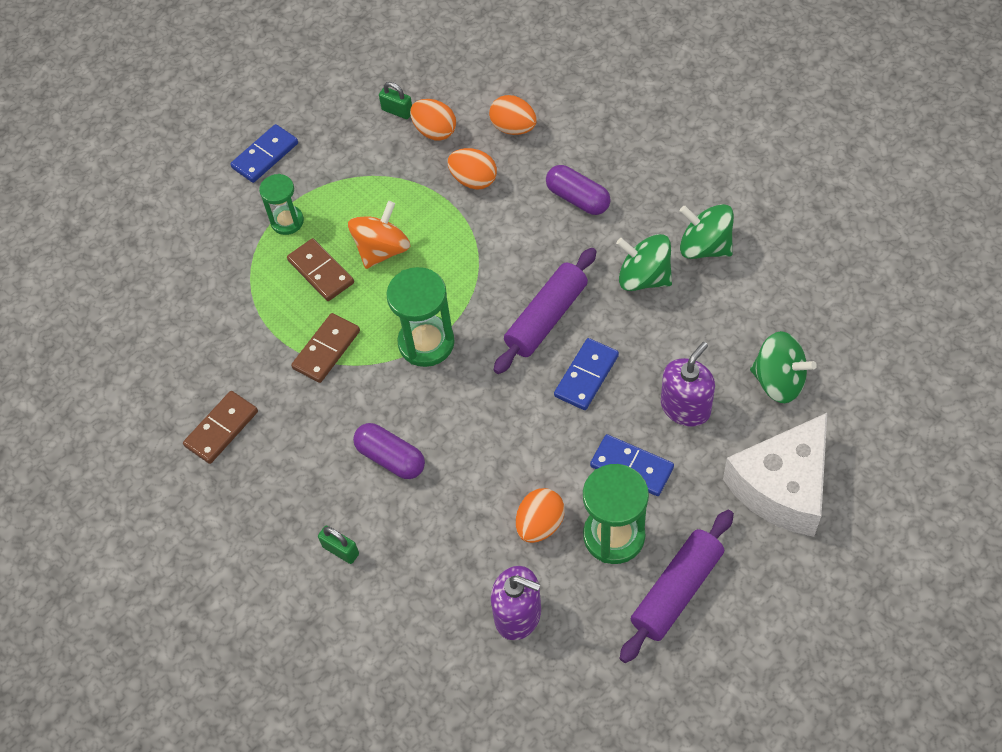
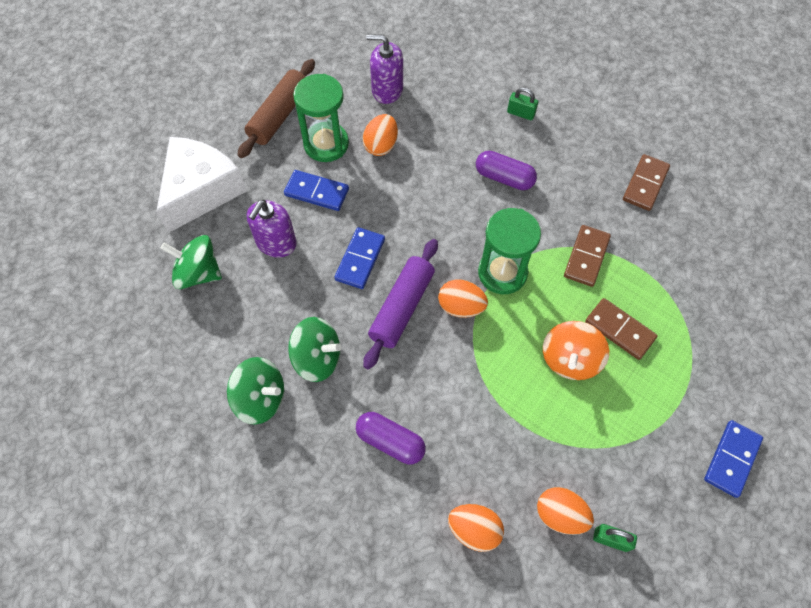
camera: 165 degrees right, 5 degrees up
(287, 221) = (674, 380): green hourglass -> none
(473, 180) = (502, 452): orange egg -> orange egg (461, 306)
(676, 590) = (279, 115): purple rolling pin -> brown rolling pin

